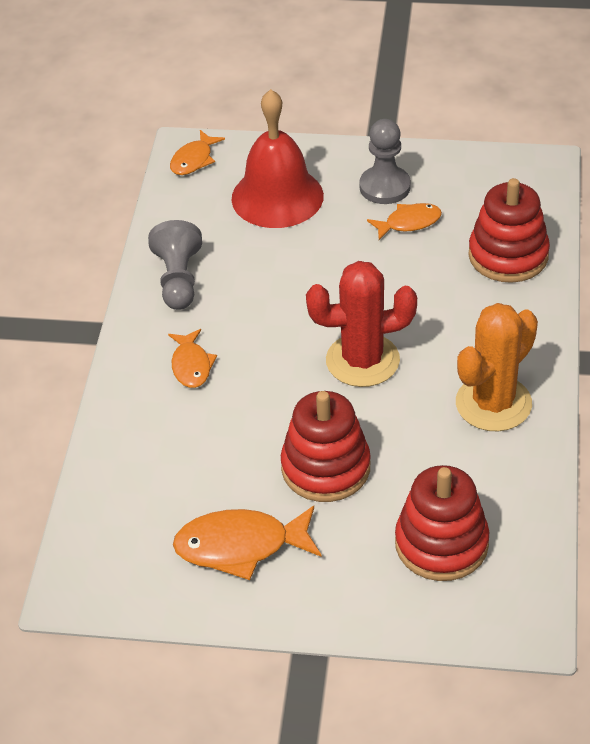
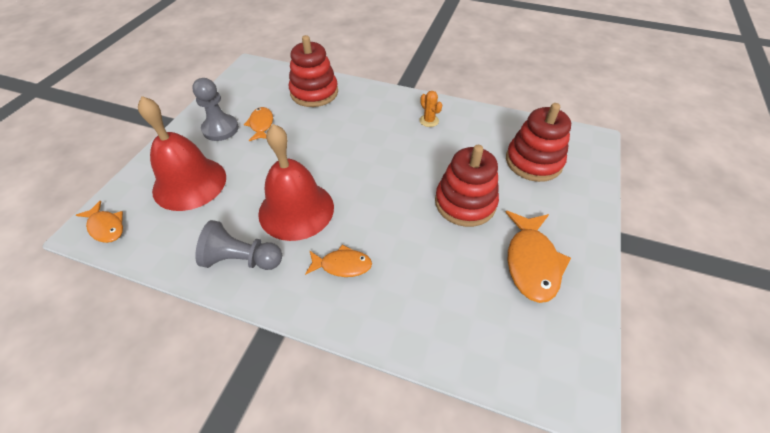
camera: 80 degrees left, 5 degrees up
(263, 303) = (296, 210): none -> red bell
(362, 360) = (374, 168): red cactus -> none
(493, 404) = (429, 121): orange cactus -> orange cactus, size x0.44

